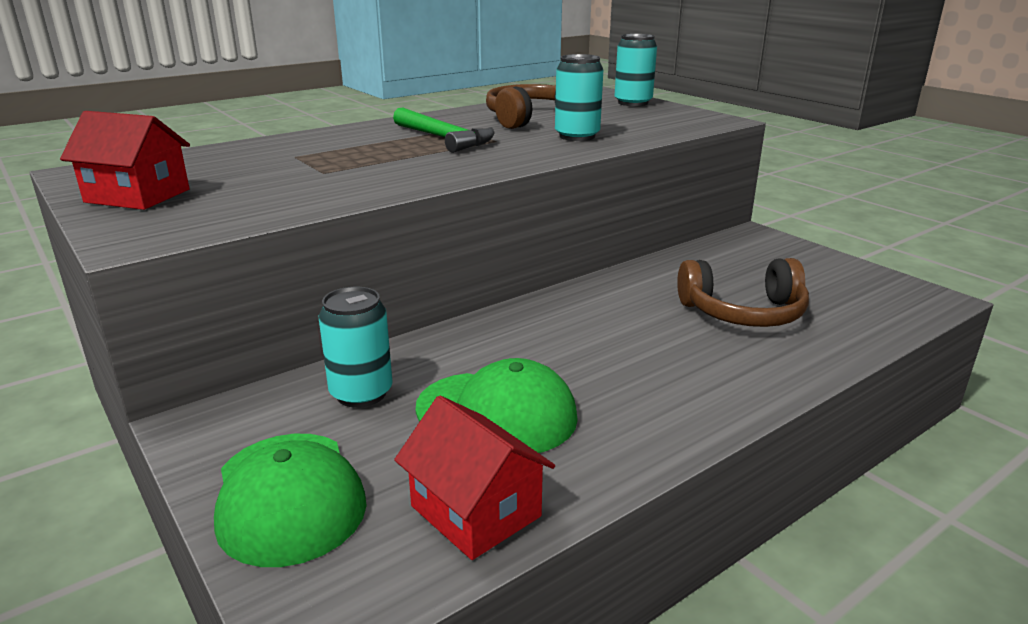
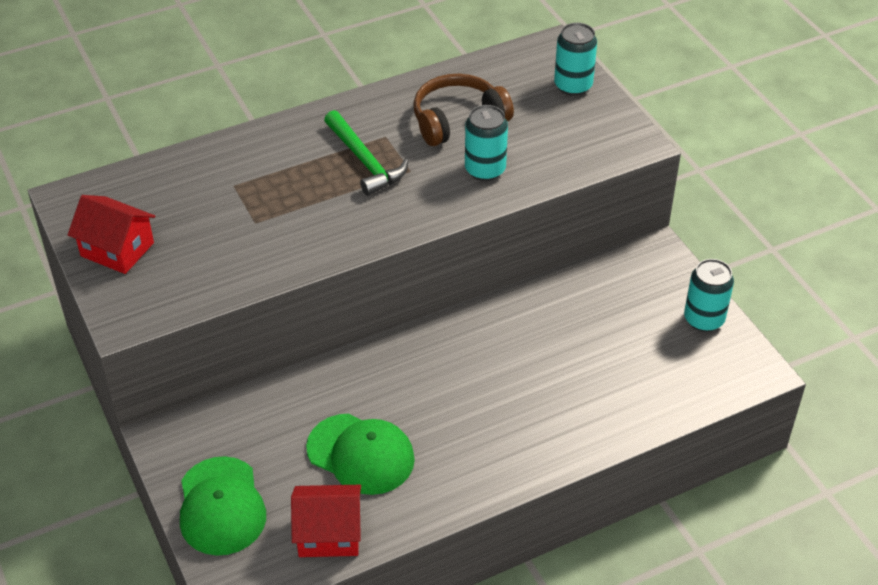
camera: 10 degrees right, 20 degrees up
(361, 393) = (272, 421): turquoise can -> turquoise can (704, 319)
(475, 511) = (329, 534): red house -> red house turned 60 degrees counterclockwise
(743, 312) = (585, 368): brown headphones -> none

